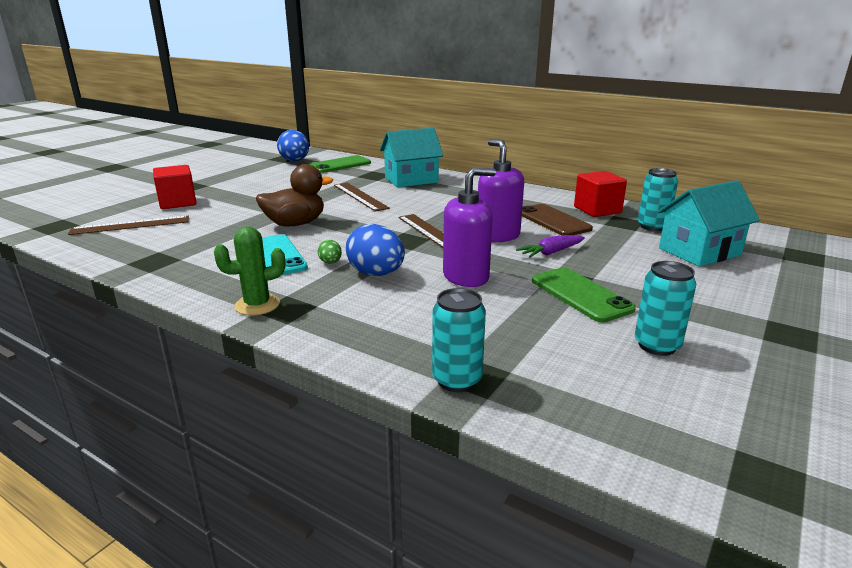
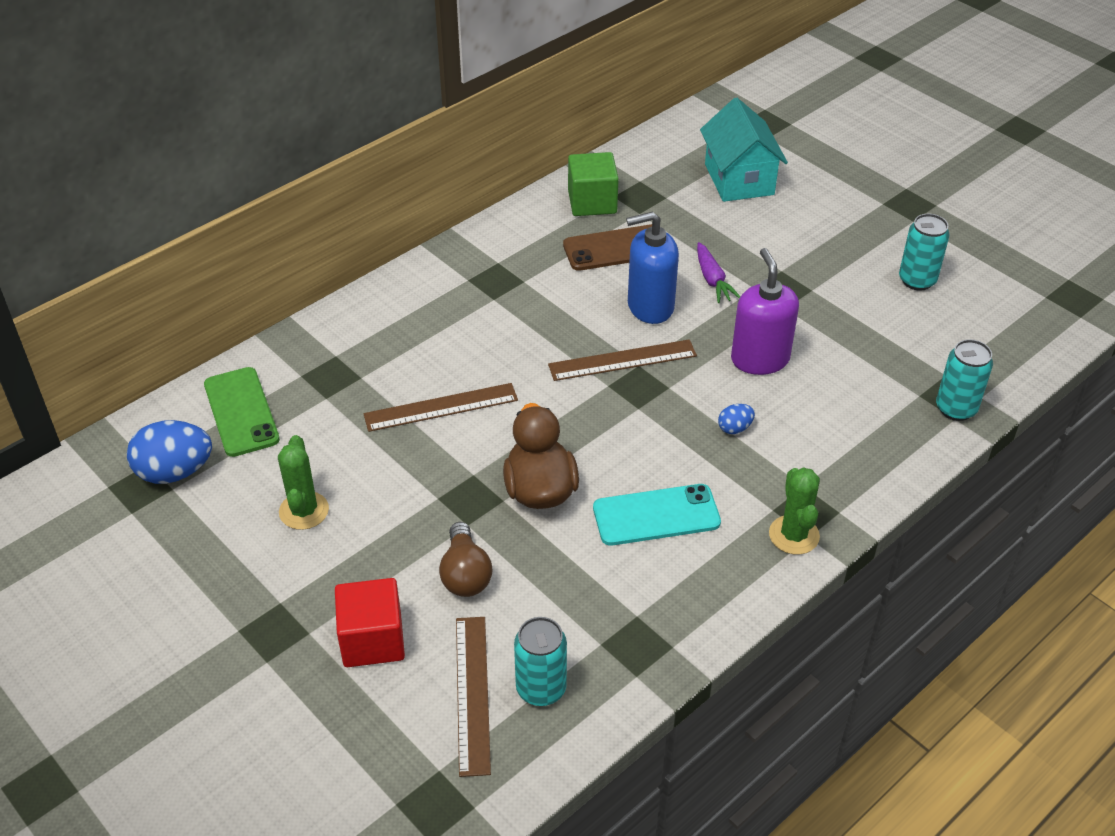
camera: 75 degrees left, 20 degrees up
(223, 215) = (465, 574): none -> brown light bulb
(271, 182) = (304, 511): none -> green cactus
(330, 263) = (692, 464): green egg -> none
(376, 274) = (735, 428): blue egg -> blue egg, size x0.48
(411, 180) = (382, 338): turquoise house -> none
(497, 236) = (650, 306): purple soap dispenser -> blue soap dispenser
(580, 295) = (818, 291): green phone -> none
(597, 210) = (592, 202): red cube -> green cube
(652, 226) = (661, 182): turquoise can -> turquoise can (541, 689)

